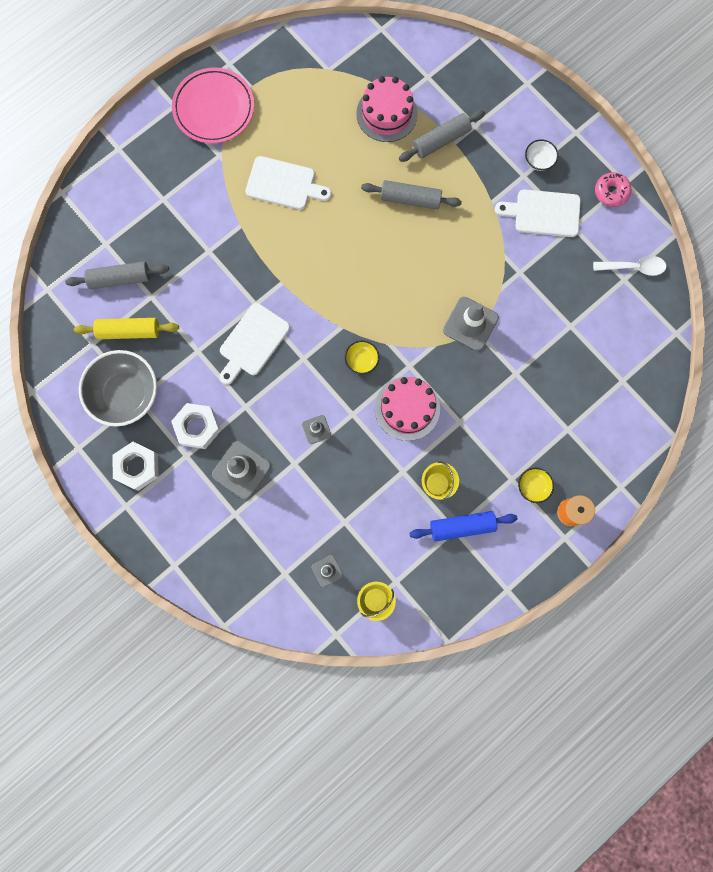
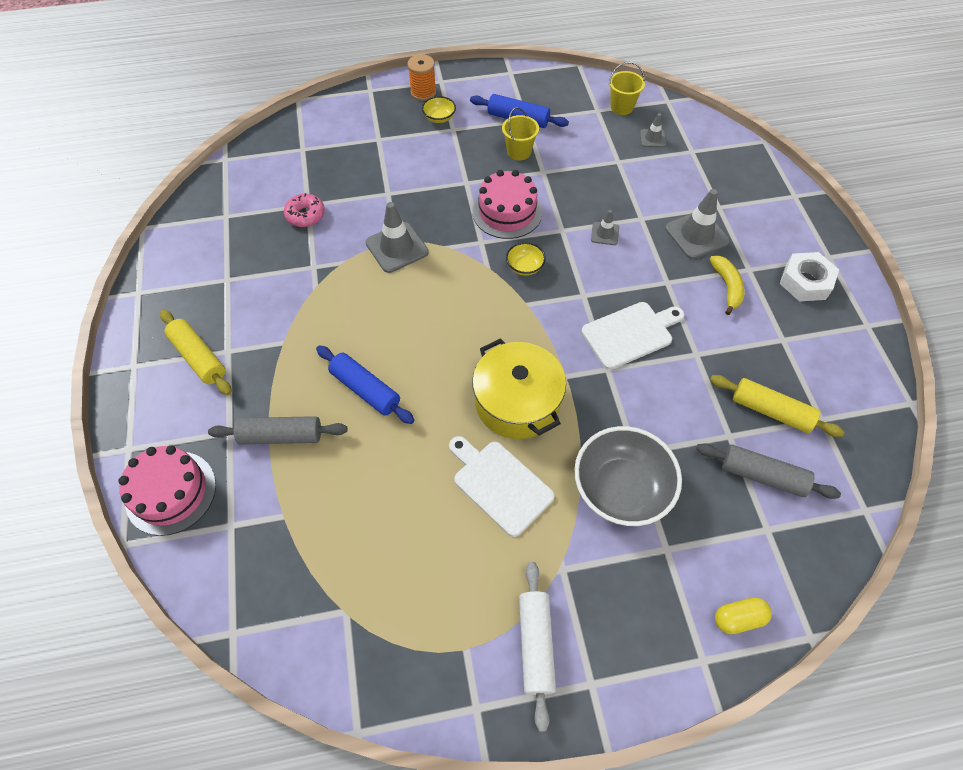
camera: 150 degrees left, 20 degrees down
(106, 181) = (738, 618): none -> yellow capsule
(126, 394) = (796, 350): grey bowl -> grey bowl (621, 488)
(197, 427) = (727, 287): white nut -> yellow banana
(214, 108) = (536, 644): pink plate -> white rolling pin
(304, 244) = (517, 402): none -> yellow pot
(386, 113) = (316, 504): pink cake -> pink cake (171, 492)
(410, 199) = (365, 389): grey rolling pin -> blue rolling pin
(538, 161) = (199, 357): white bowl -> yellow rolling pin
(543, 213) = (243, 305): white cutting board -> none
(611, 192) = (161, 291): pink donut -> pink donut (305, 215)
(633, 267) = (208, 220): white spoon -> none

